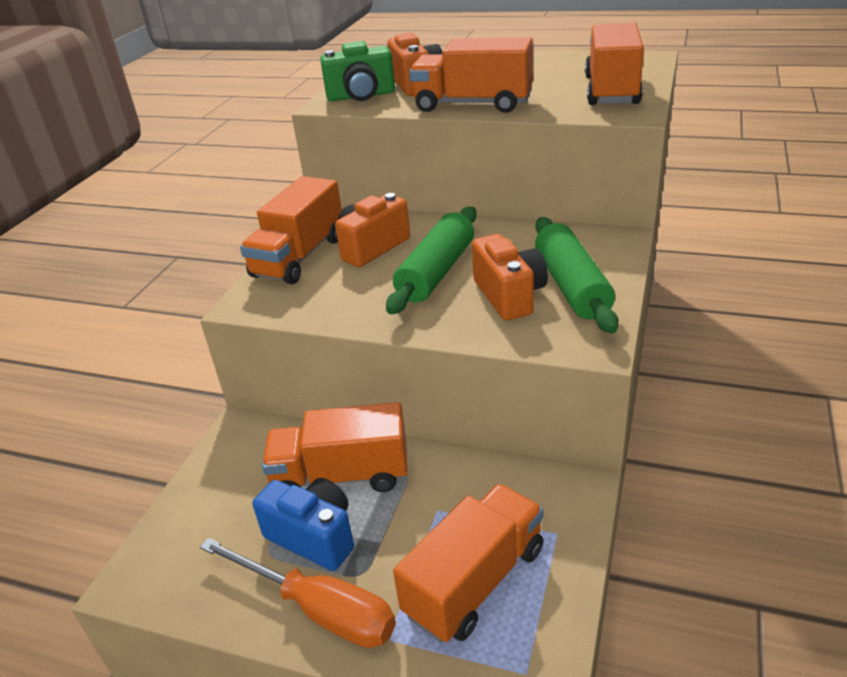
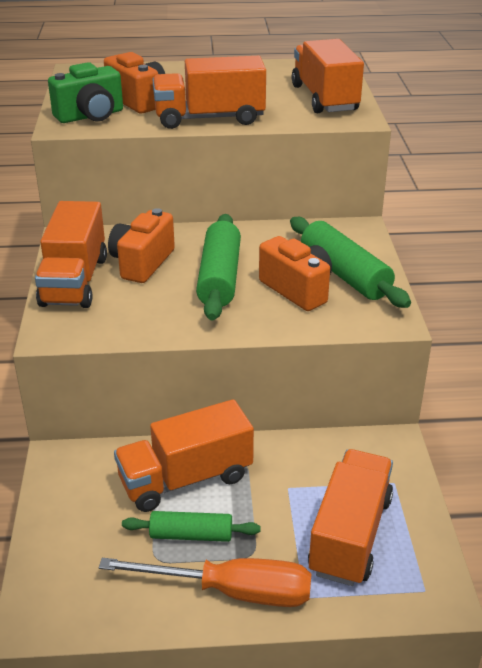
camera: 25 degrees left, 0 degrees up
(313, 536) = (191, 535): blue camera -> green rolling pin

